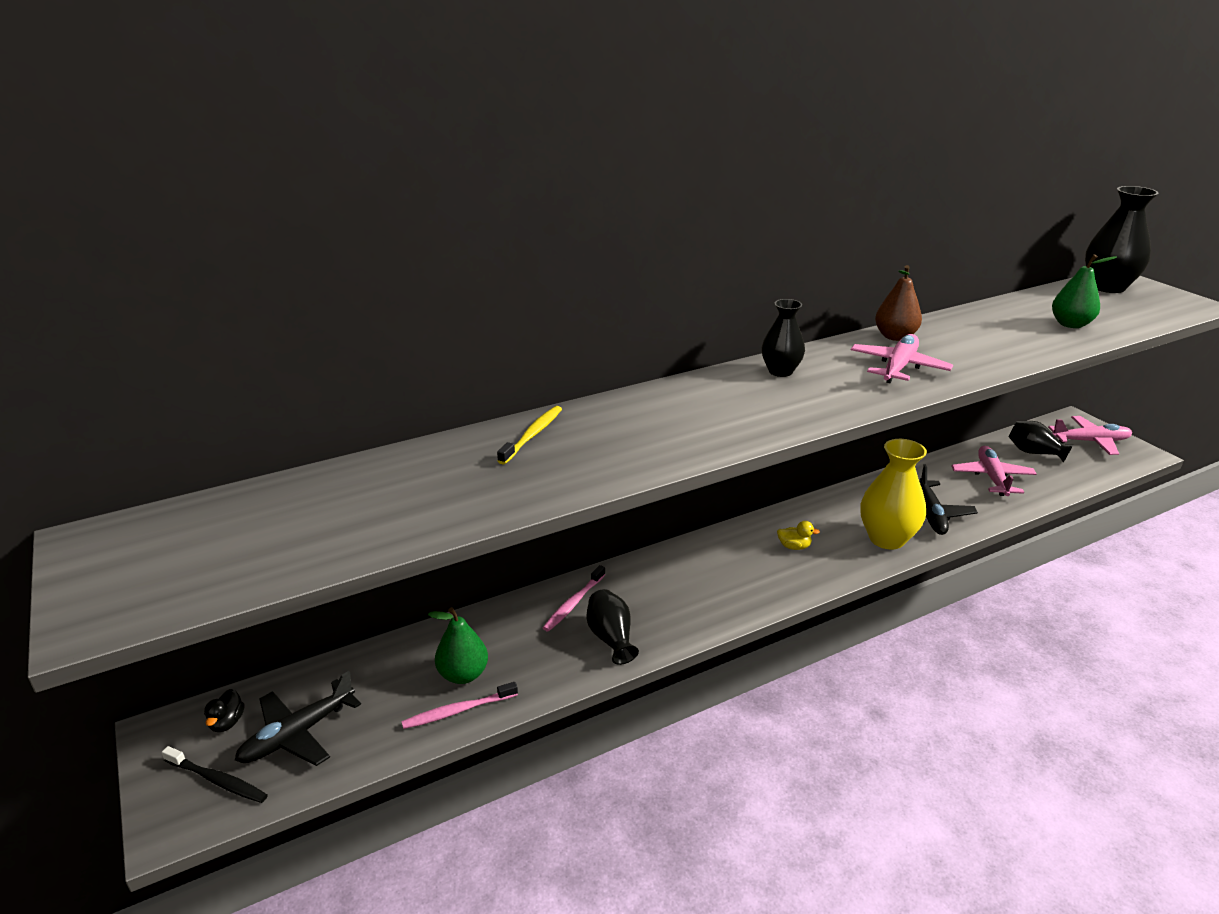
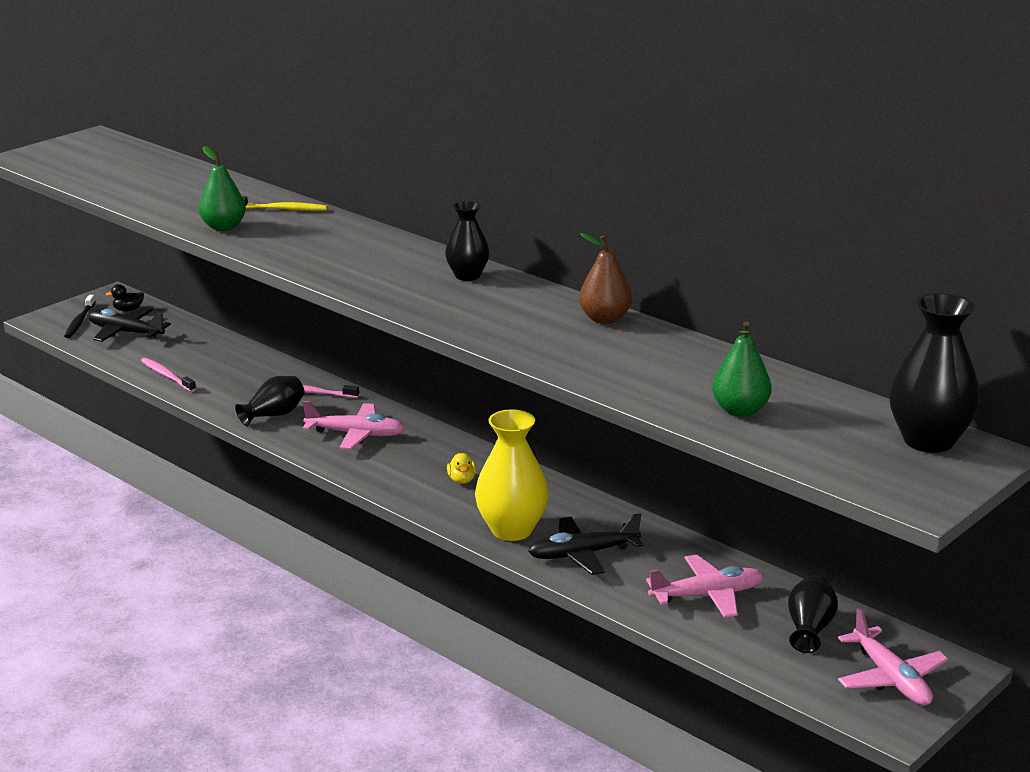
camera: 70 degrees right, 5 degrees down
(463, 674) = (205, 369): green pear -> green pear (223, 227)
(898, 367) = (519, 323): pink plane -> pink plane (356, 434)

